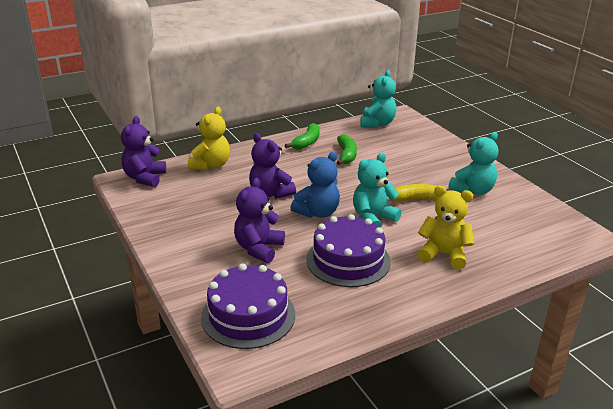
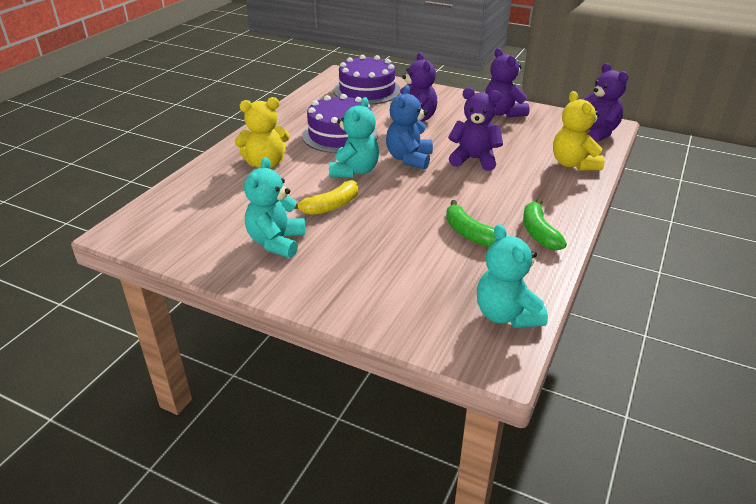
camera: 145 degrees right, 5 degrees up
(171, 223) = (503, 113): none -> purple teddy bear

